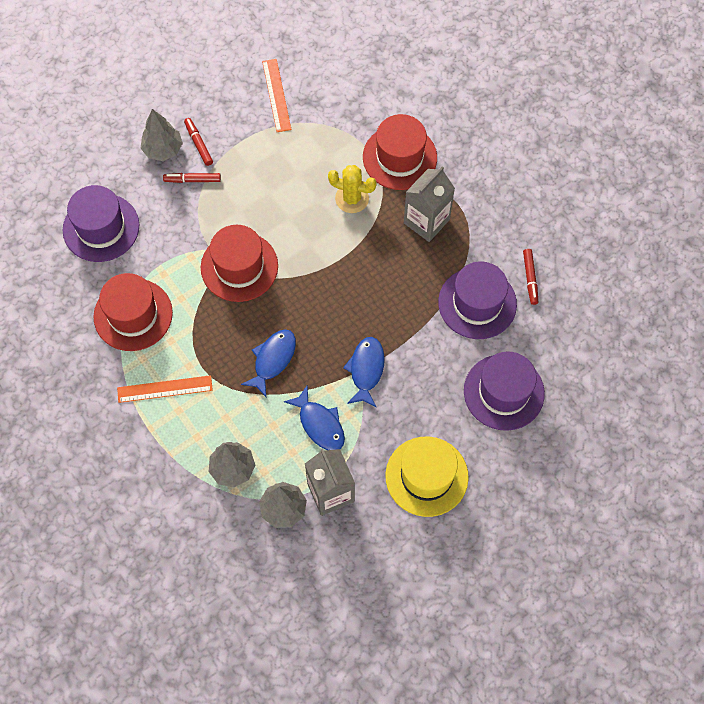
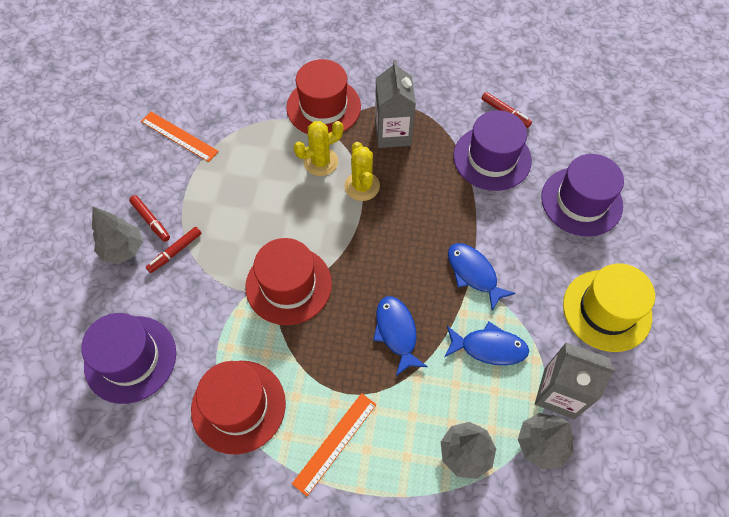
camera: 45 degrees left, 5 degrees down
(198, 144) = (151, 220): red marker -> red marker turned 150 degrees counterclockwise
(360, 241) = (362, 186): none -> yellow cactus

